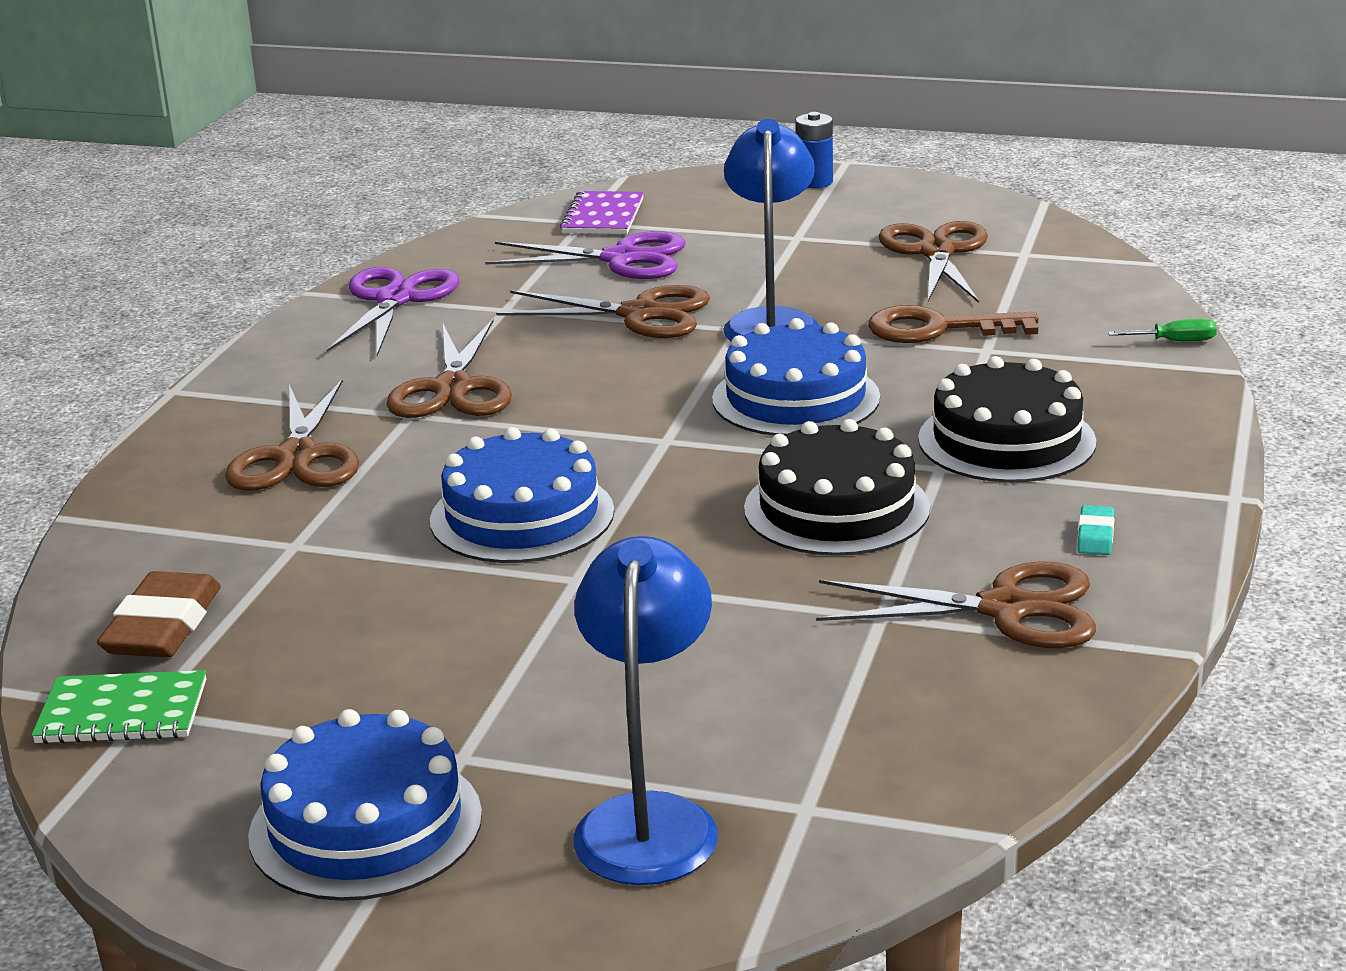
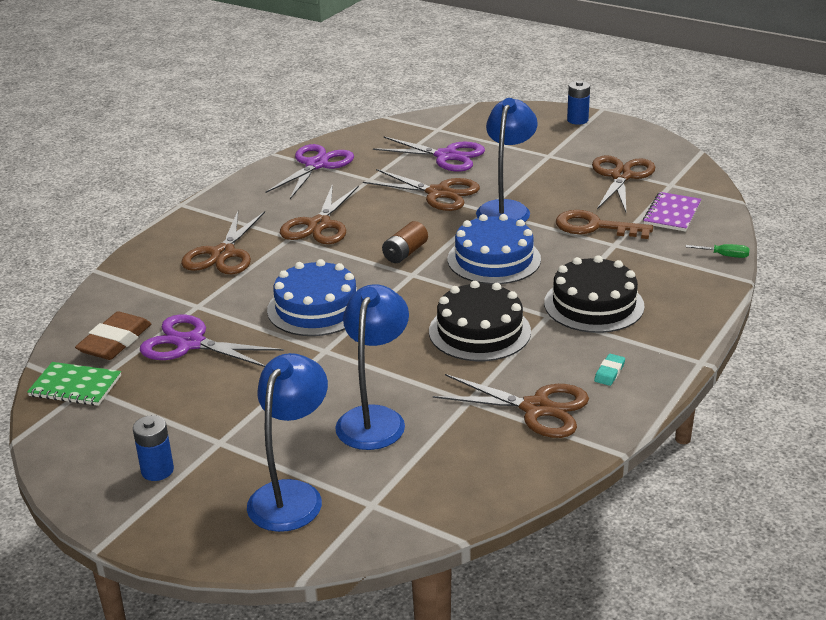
camera: 15 degrees right, 5 degrees up
(314, 607) = (190, 343): none -> purple scissors
(365, 825) = (157, 470): blue cake -> blue battery
(603, 216) = (450, 127): purple notebook -> purple notebook (672, 214)
(634, 410) = (405, 253): none -> brown battery
(730, 671) = (374, 418): none -> blue lamp

